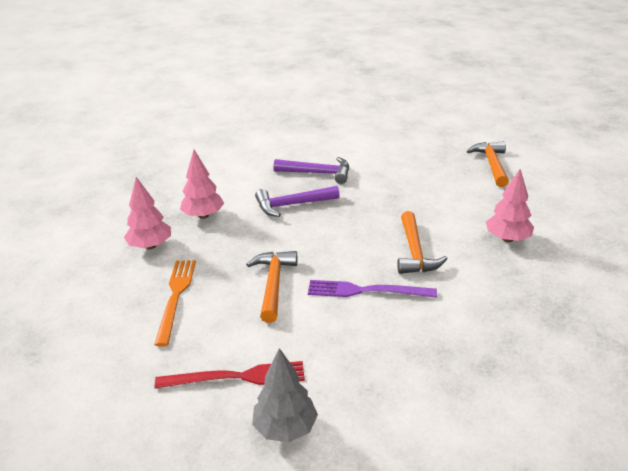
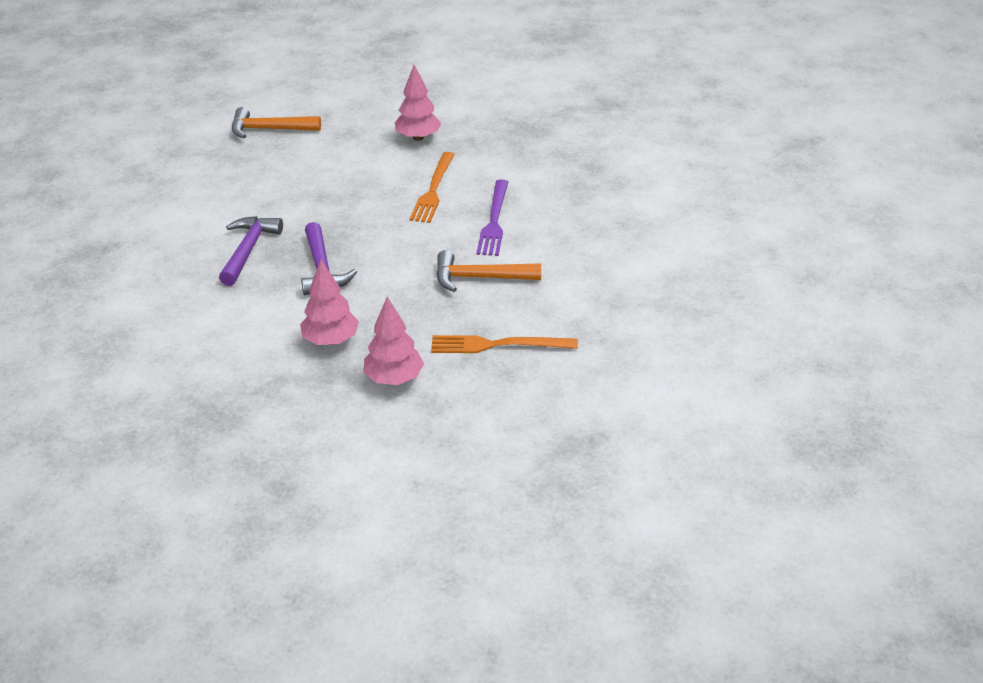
camera: 90 degrees left, 5 degrees up
(236, 377) = (615, 294): red fork -> none
(285, 428) = (670, 265): grey tree -> none
(414, 252) = (433, 190): orange hammer -> orange fork

